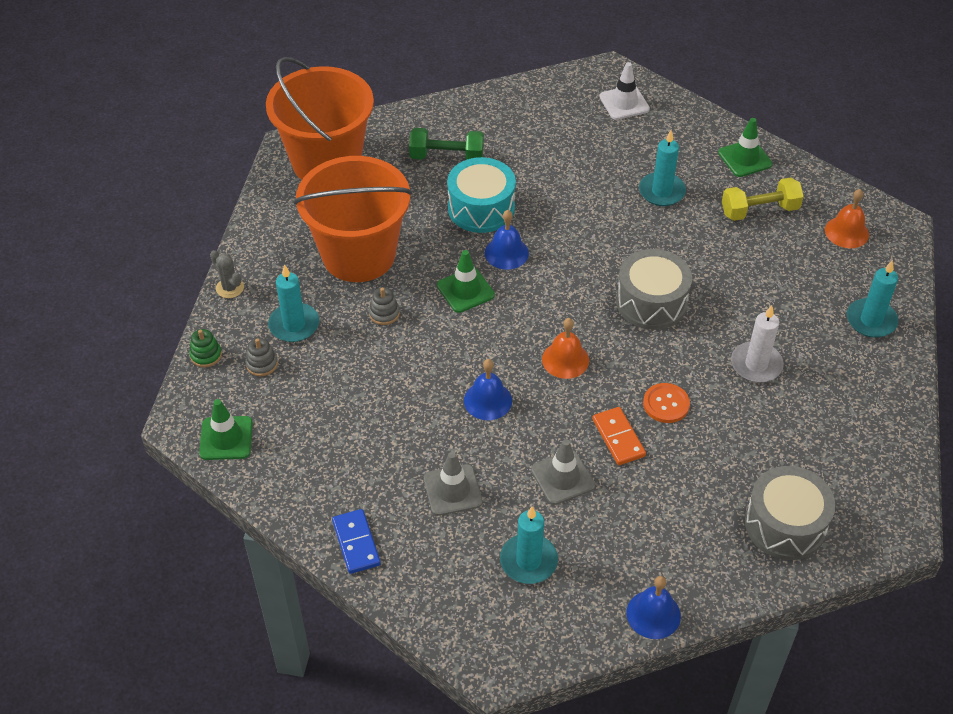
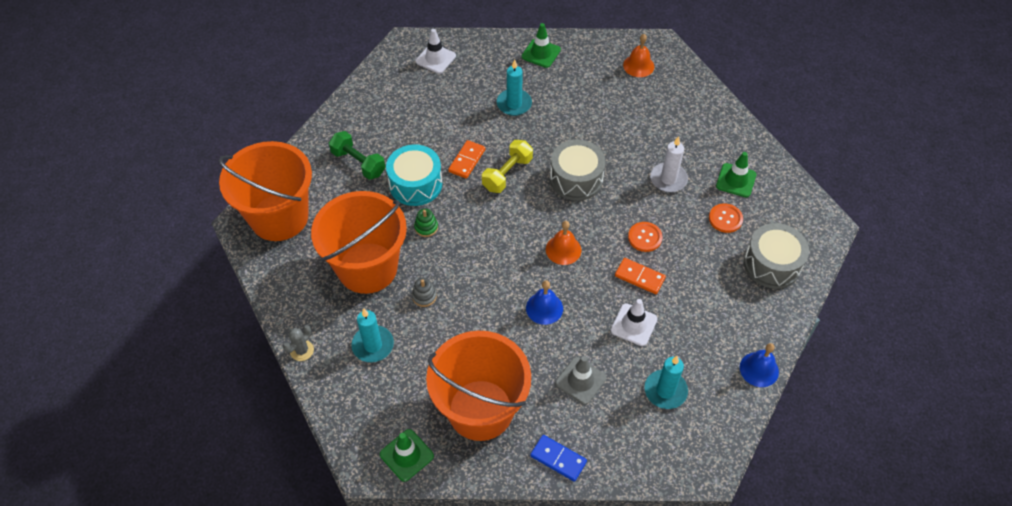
camera: 40 degrees left, 5 degrees up
(206, 355) = (334, 409): green stacking toy -> green stacking toy (426, 227)
(230, 288) = (302, 350): grey cactus -> grey cactus turned 60 degrees counterclockwise
(262, 364) = (378, 387): grey stacking toy -> none
(330, 447) = (480, 410): none -> orange bucket
(446, 157) = (358, 163): green dumbbell -> green dumbbell turned 75 degrees clockwise
(465, 290) = (460, 246): green traffic cone -> green traffic cone (736, 180)
(506, 253) = (461, 204): blue bell -> none
(555, 216) = (467, 160): none -> orange domino
(563, 477) = (633, 325): grey traffic cone -> white traffic cone
(759, 210) = (580, 81): yellow dumbbell -> yellow dumbbell (507, 174)
(780, 444) = (725, 219): none -> orange button
(871, 320) = (700, 112): turquoise candle -> none

